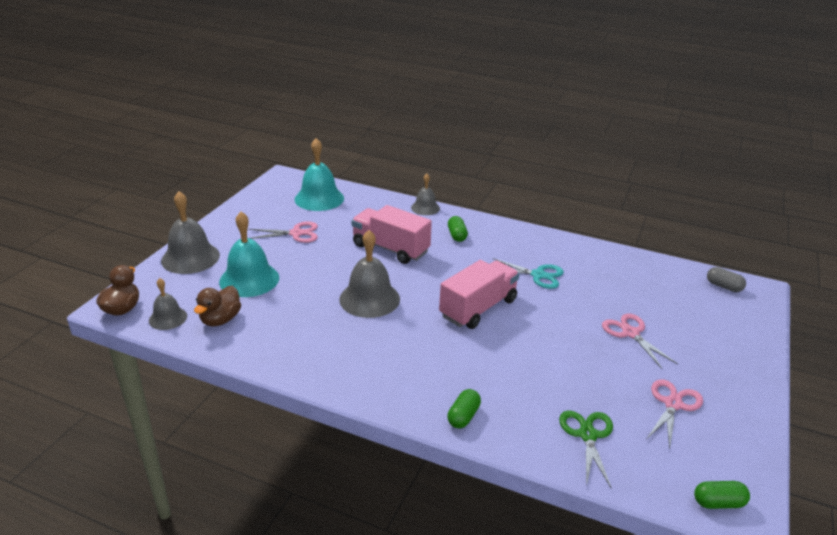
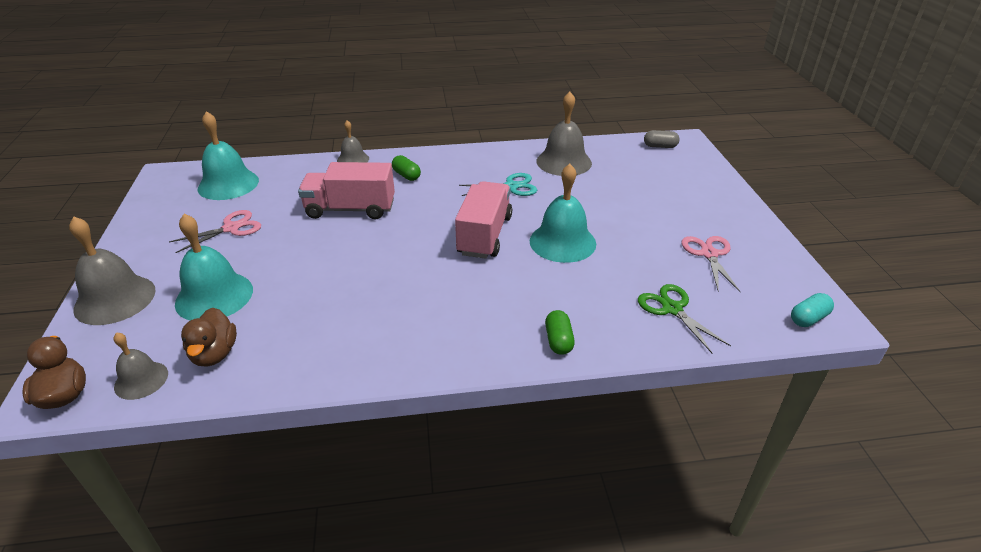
camera: 30 degrees left, 5 degrees up
(369, 299) = (371, 266): grey bell -> grey bell (564, 162)
(540, 339) = (562, 242): none -> turquoise bell
(630, 333) = (627, 209): pink scissors -> none
(718, 503) = (808, 318): green capsule -> turquoise capsule

